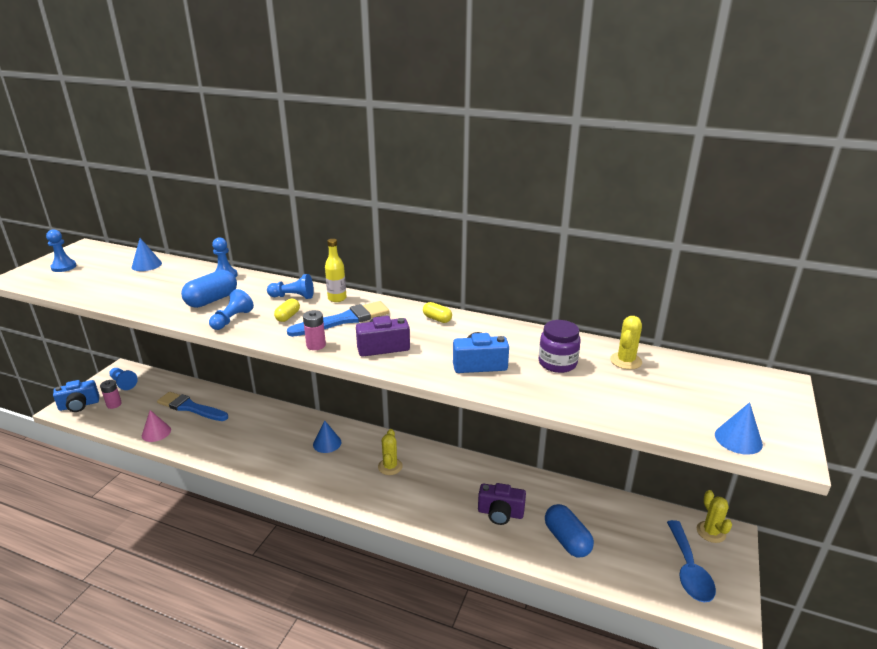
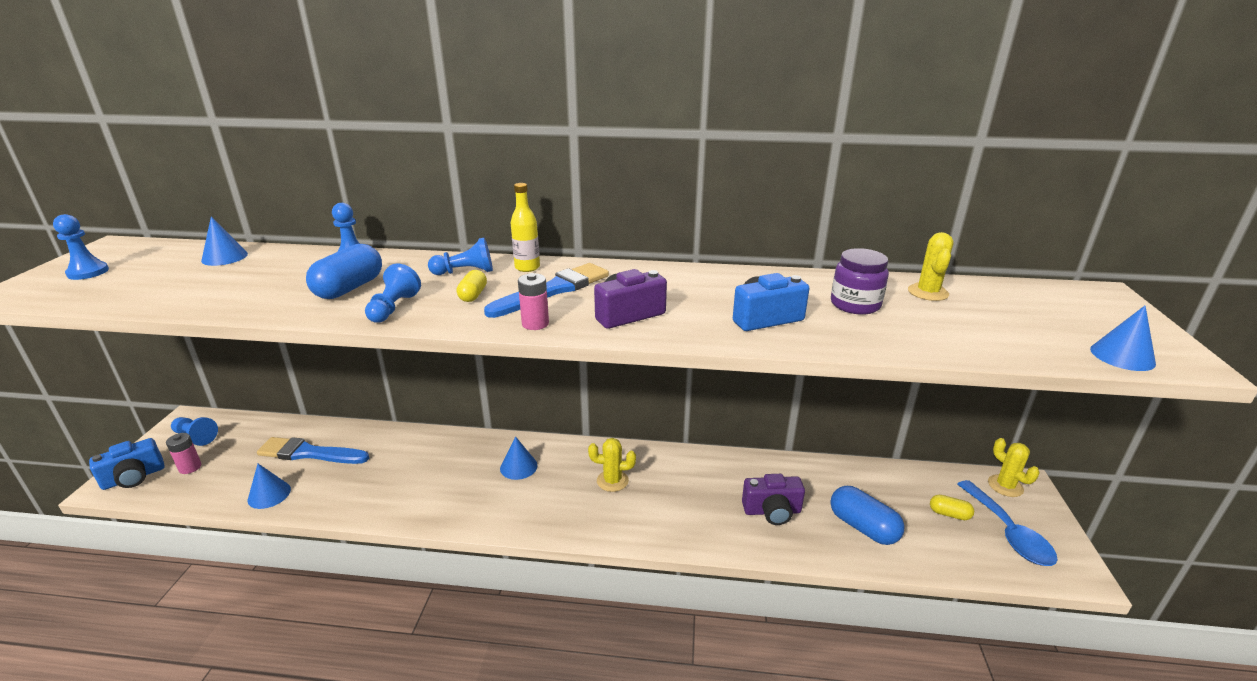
camera: 15 degrees left, 0 degrees up
(156, 432) = (269, 494): pink cone -> blue cone
(390, 466) = (612, 481): yellow cactus -> yellow cactus turned 75 degrees counterclockwise
(437, 319) = (673, 275): yellow capsule -> yellow capsule (949, 514)

